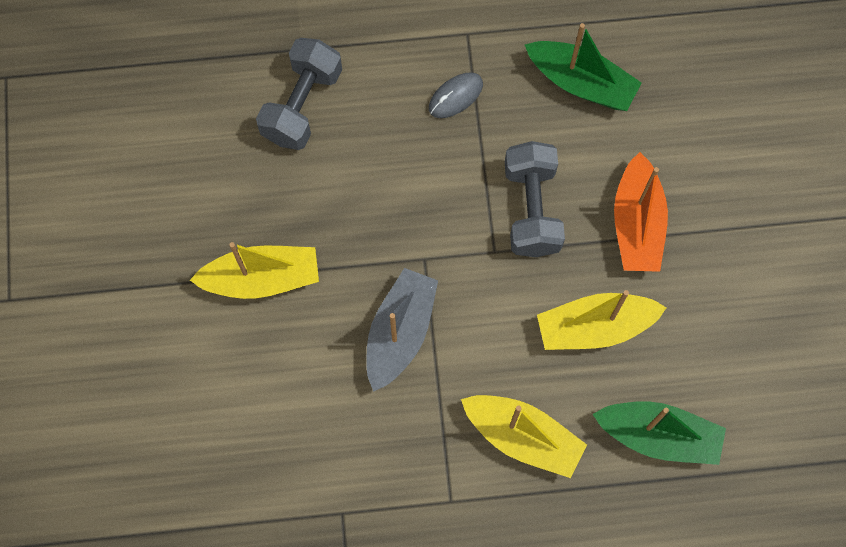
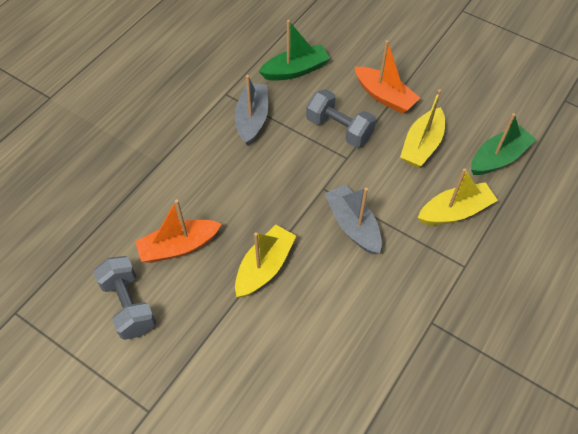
camera: 50 degrees left, 15 degrees down
(211, 167) = (179, 246): none -> orange boat
(302, 105) = (189, 182): grey dumbbell -> grey dumbbell (129, 305)
(455, 96) = (252, 119): grey mouse -> grey boat

